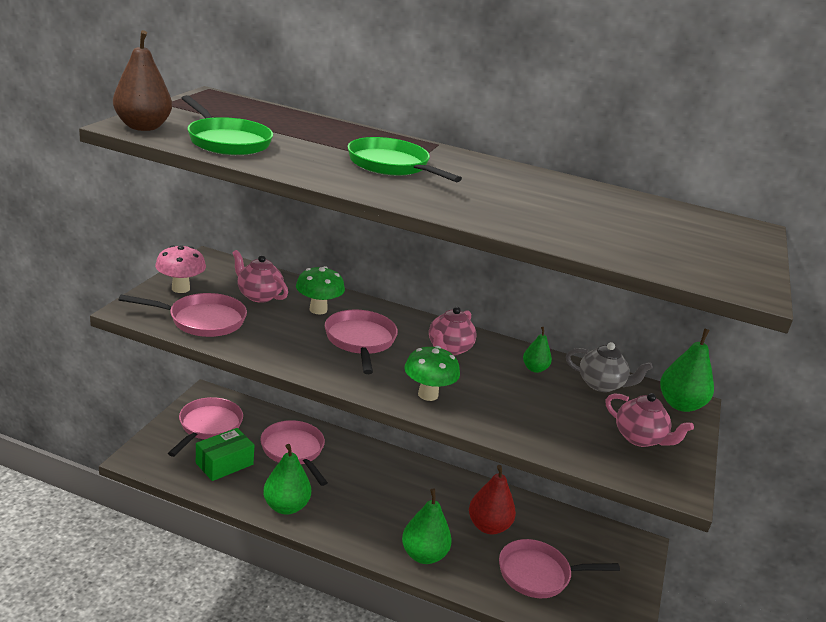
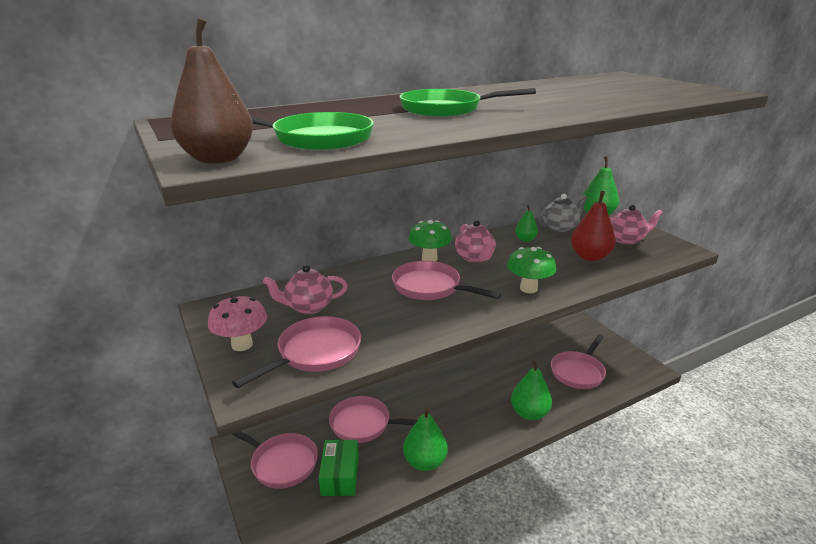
camera: 45 degrees left, 0 degrees up
(208, 426) = (281, 463): pink pan -> pink pan turned 150 degrees clockwise
(318, 310) = (364, 288): green mushroom -> green mushroom (429, 258)
(488, 526) = (522, 369): red pear -> red pear (590, 257)

